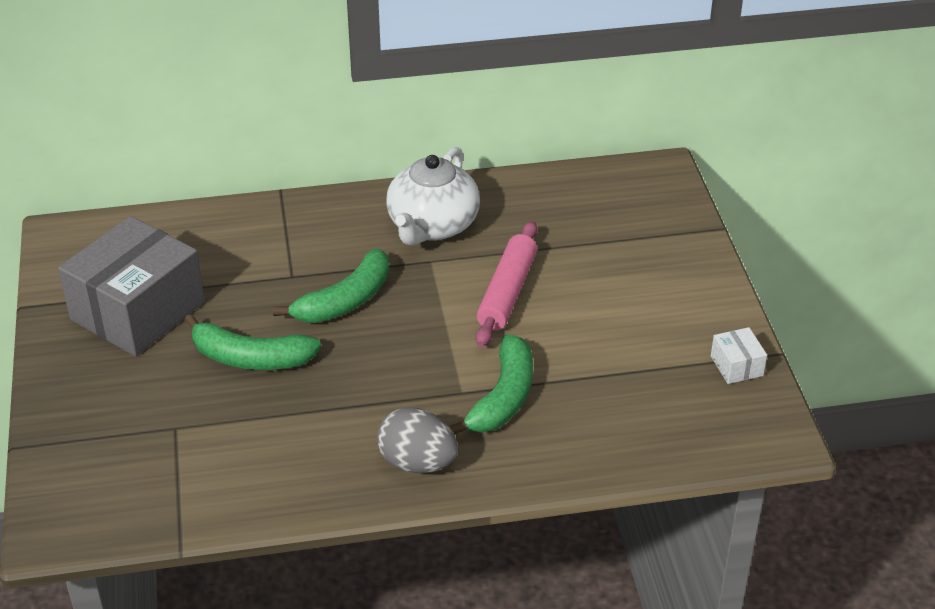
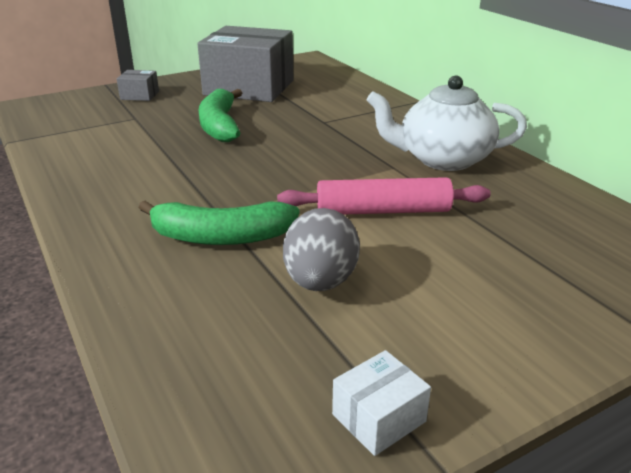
camera: 70 degrees right, 10 degrees down
(92, 416) = (139, 95): none -> grey box
(345, 301) = (310, 144): green banana -> none
(417, 463) = (113, 210): grey egg -> grey egg (320, 282)

